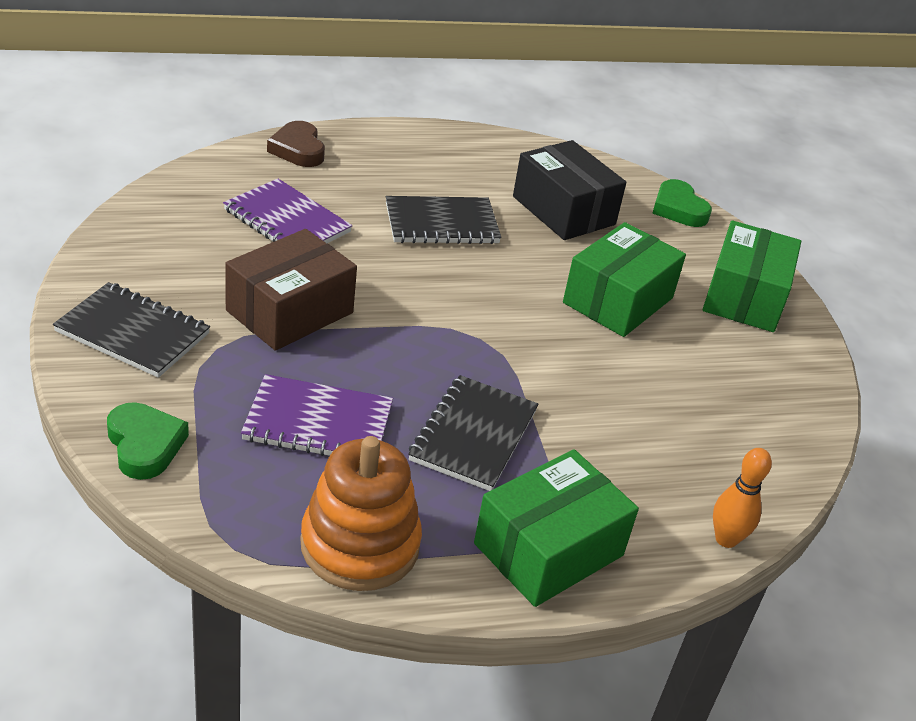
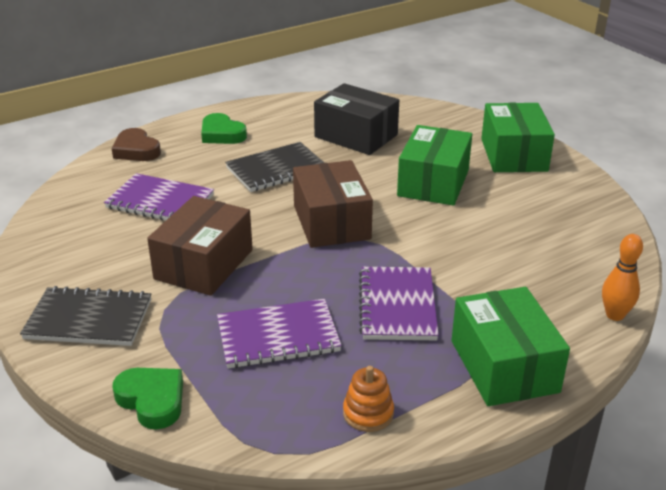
camera: 15 degrees left, 5 degrees down
(360, 545) = (368, 413): orange stacking toy -> orange stacking toy, size x0.51
(464, 309) = (331, 222): none -> brown box
(473, 435) = (397, 306): black notebook -> purple notebook
(548, 549) = (504, 366): green box -> green box turned 45 degrees counterclockwise
(678, 209) = (432, 112): green heart -> green heart (222, 134)

